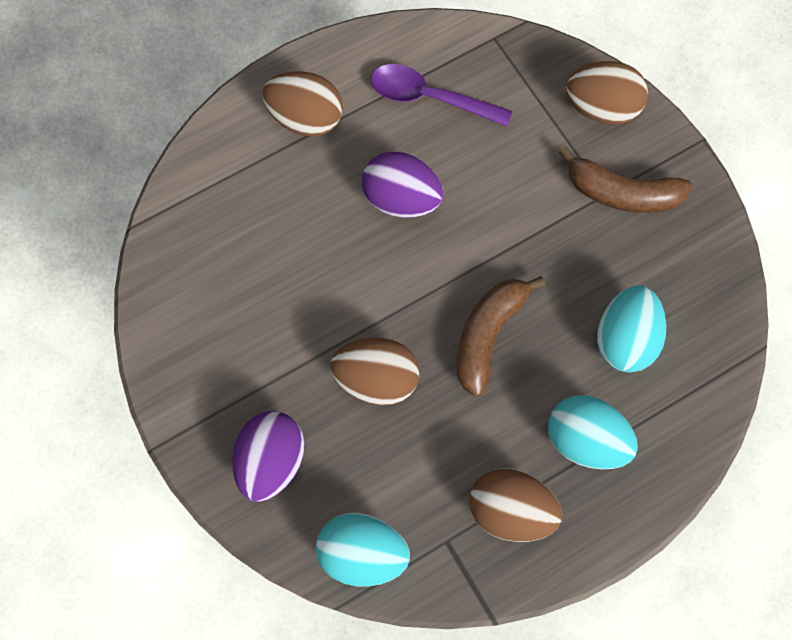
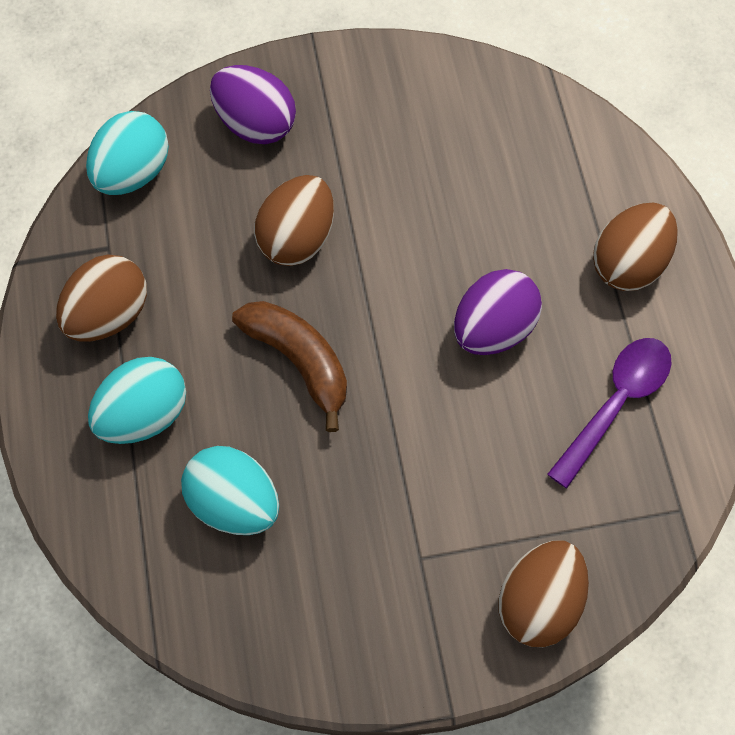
camera: 110 degrees right, 5 degrees down
(621, 193) = (414, 577): brown banana -> none

